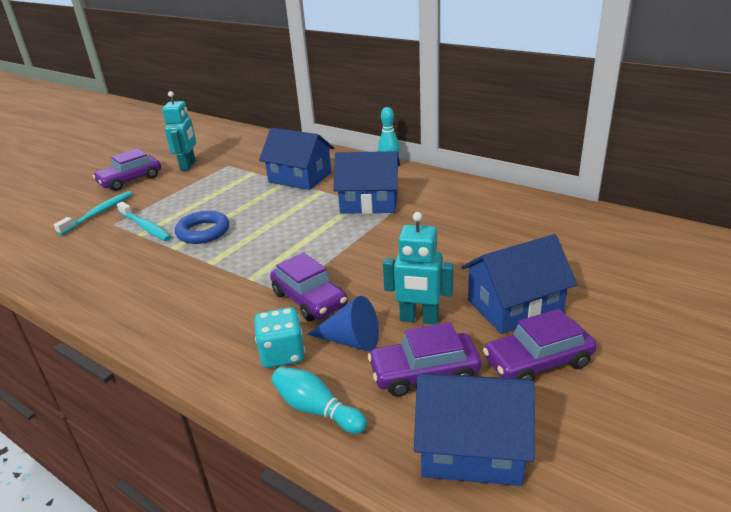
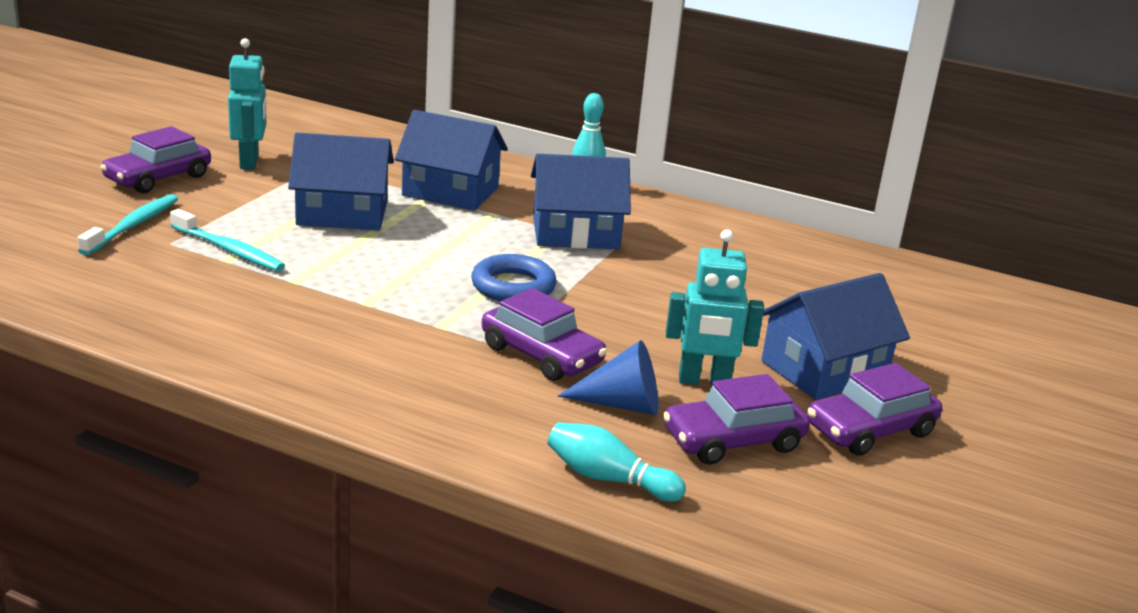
camera: 15 degrees left, 5 degrees down
(203, 232) = (331, 261): blue ring -> blue ring (513, 286)
(282, 354) = (533, 418): turquoise dice -> none
(471, 448) = (816, 515): blue house -> blue house (342, 213)

